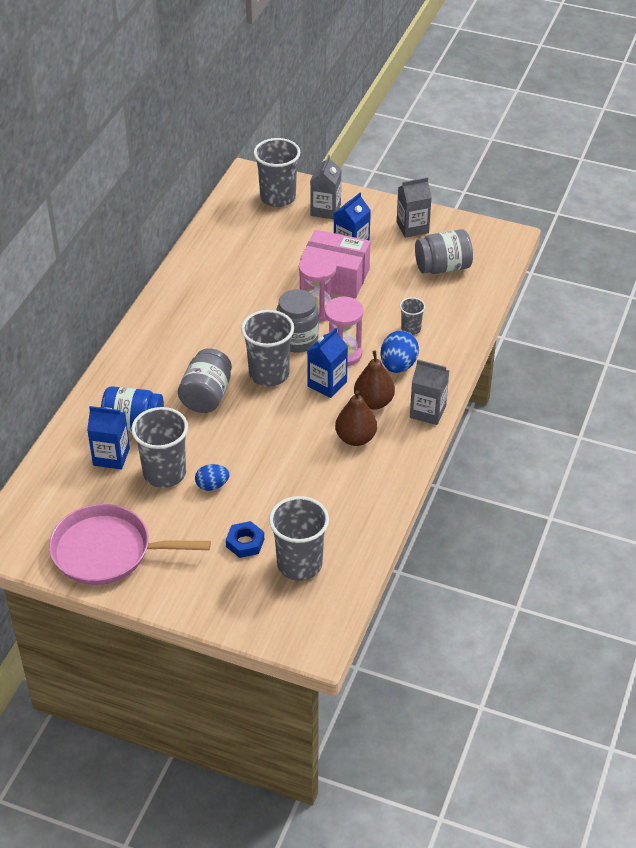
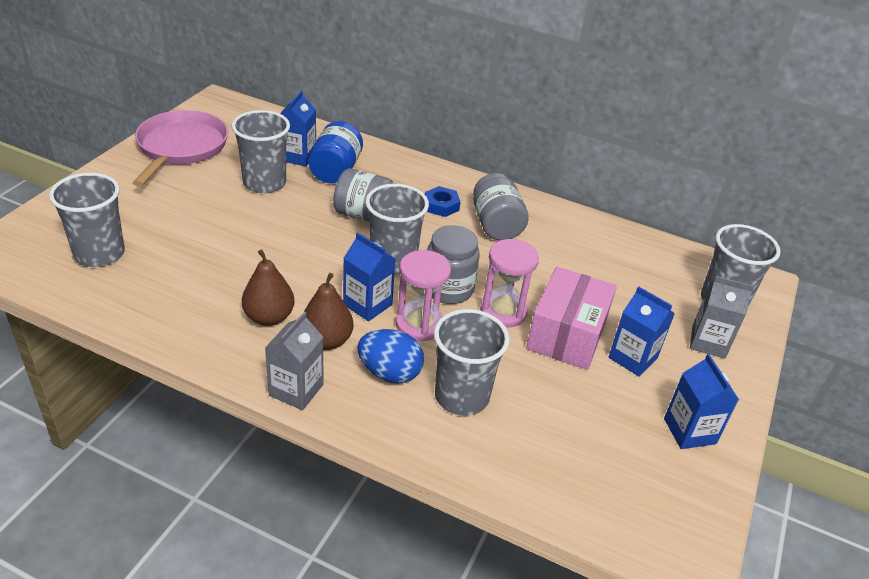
camera: 90 degrees right, 5 degrees down
(212, 485) = (236, 209): blue egg -> none
(245, 543) = (149, 222): blue nut -> blue nut (441, 205)
(411, 329) = (462, 396): grey cup -> grey cup, size x1.97
(412, 227) = (689, 431): grey carton -> blue carton
(443, 267) = (599, 454): grey jar -> grey jar (496, 225)

